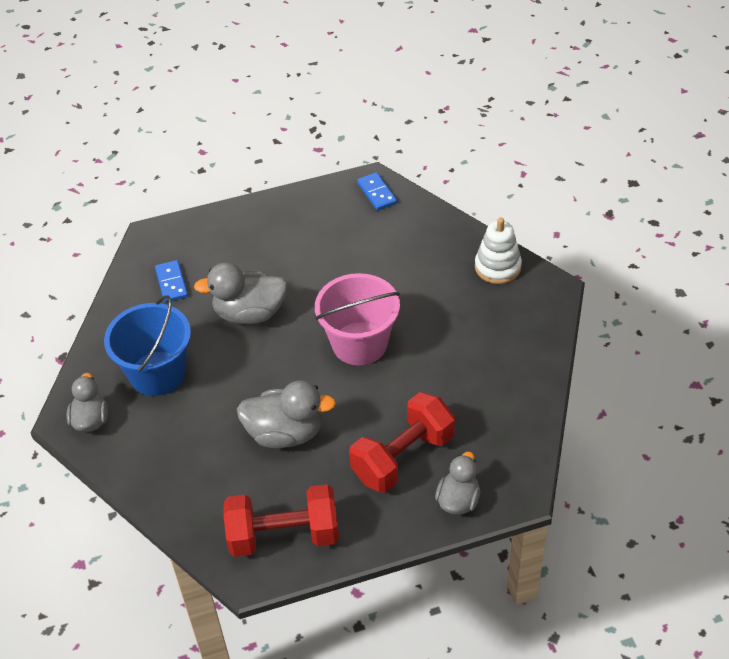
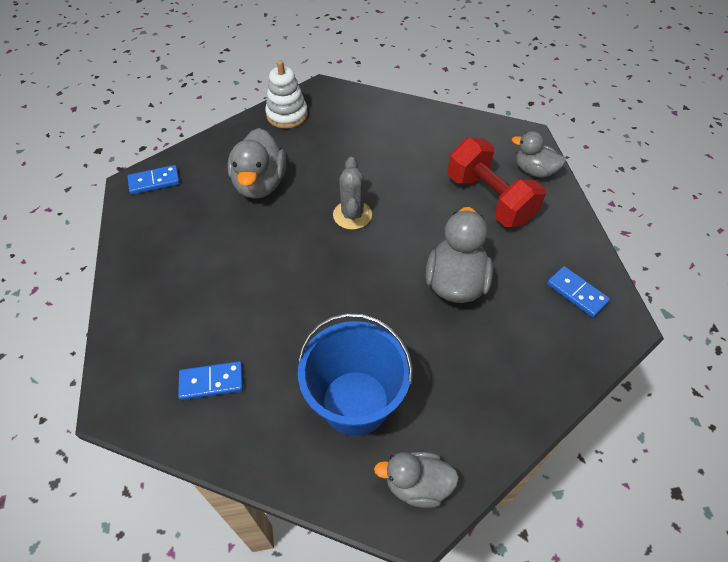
camera: 85 degrees left, 5 degrees up
(249, 313) = (287, 302): grey duck -> grey duck (260, 184)
(284, 535) = (577, 293): red dumbbell -> blue domino
(359, 343) = (352, 215): pink bucket -> grey cactus

